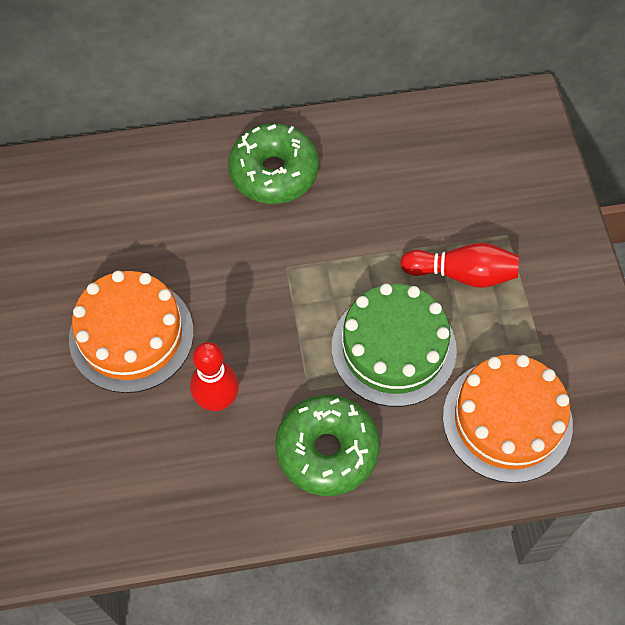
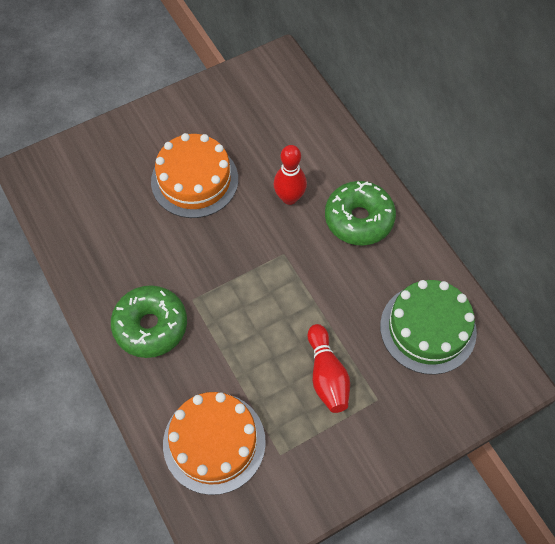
camera: 70 degrees right, 0 degrees up
(217, 400) = (165, 247): red bowling pin -> red bowling pin (289, 198)
(393, 348) = (245, 345): green cake -> green cake (428, 328)

